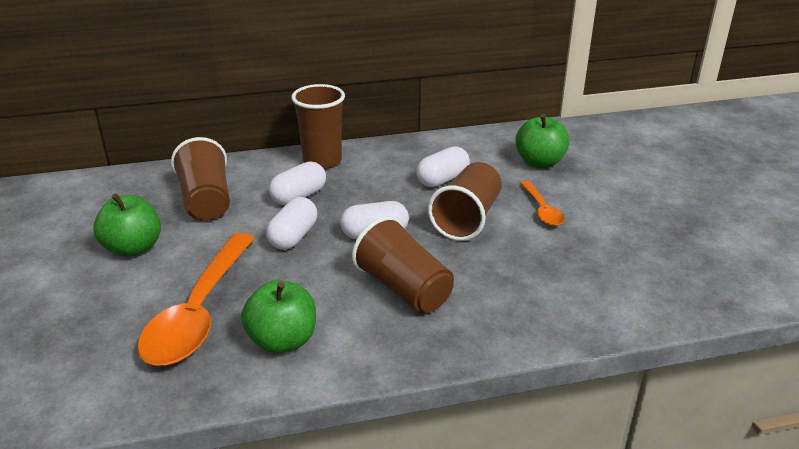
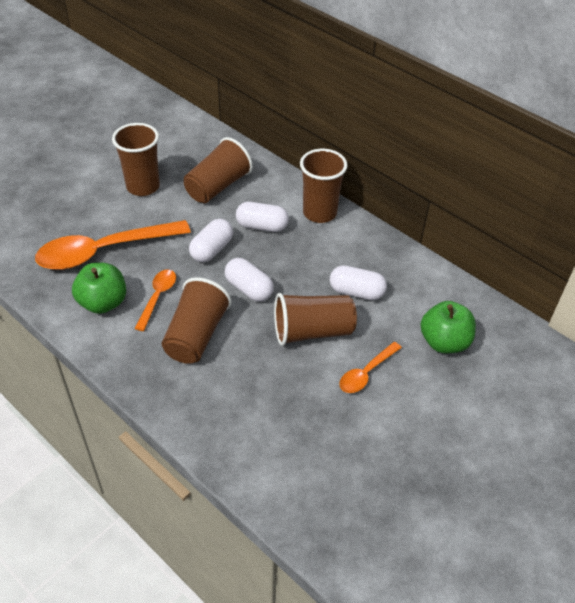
camera: 55 degrees right, 15 degrees up
(133, 248) = (143, 186): green apple -> brown cup
(293, 237) = (212, 250): white capsule -> white capsule turned 45 degrees counterclockwise
(320, 296) = (157, 297): none -> orange spoon

